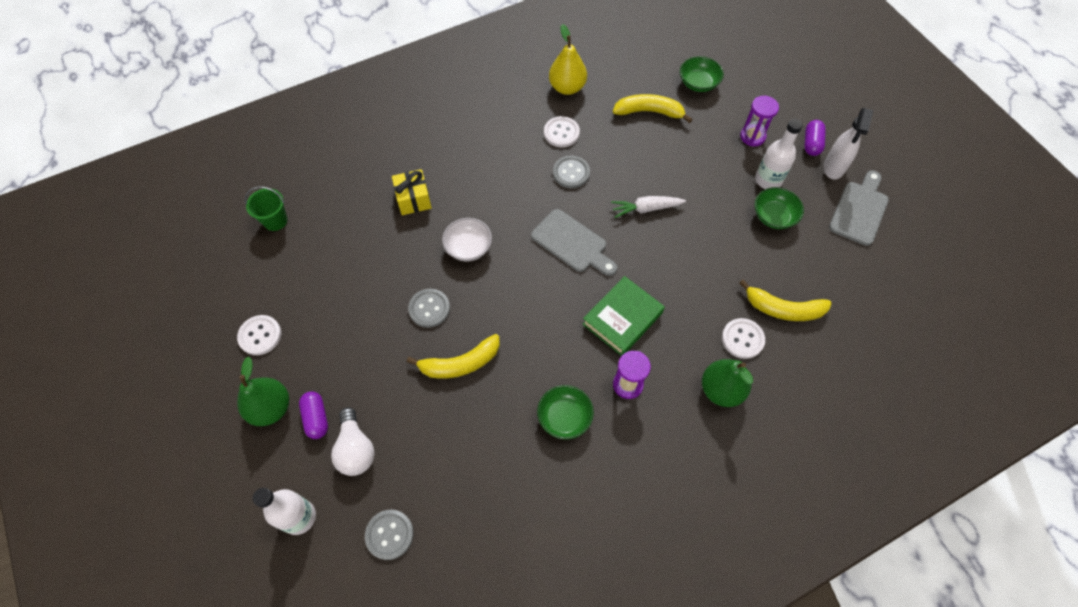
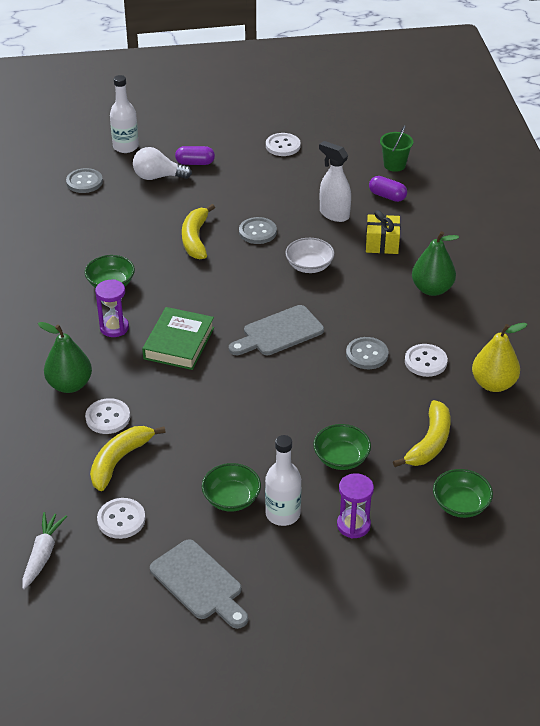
camera: 110 degrees right, 20 degrees down
(271, 408) = (217, 144): green pear -> green pear (432, 289)
(622, 318) = (179, 343): green book -> green book turned 45 degrees clockwise
(646, 209) = (294, 397): white carrot -> white carrot (43, 554)
(694, 160) = (341, 458): none -> green bowl
(811, 143) = (318, 580): purple capsule -> purple capsule (387, 196)
(834, 168) = (271, 586): white spray bottle -> white spray bottle (334, 214)
(839, 282) = (121, 519): none -> white button

